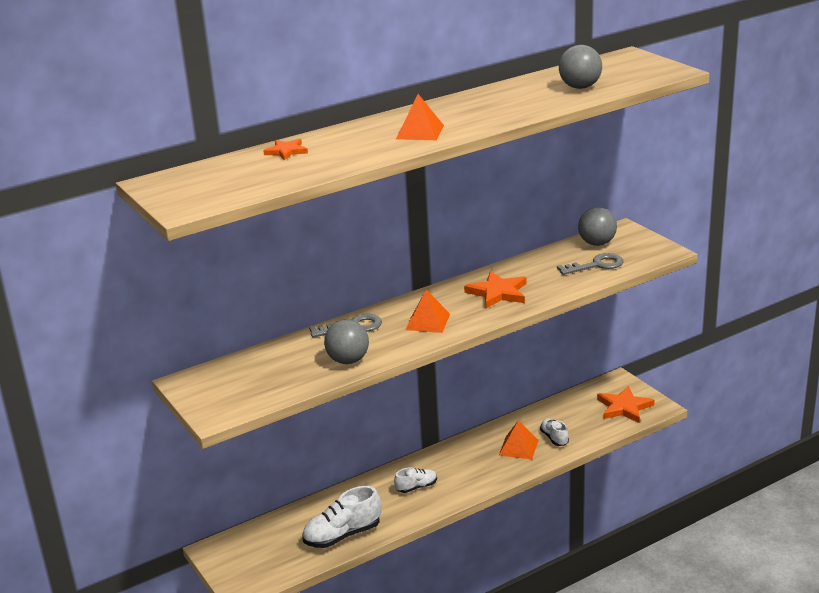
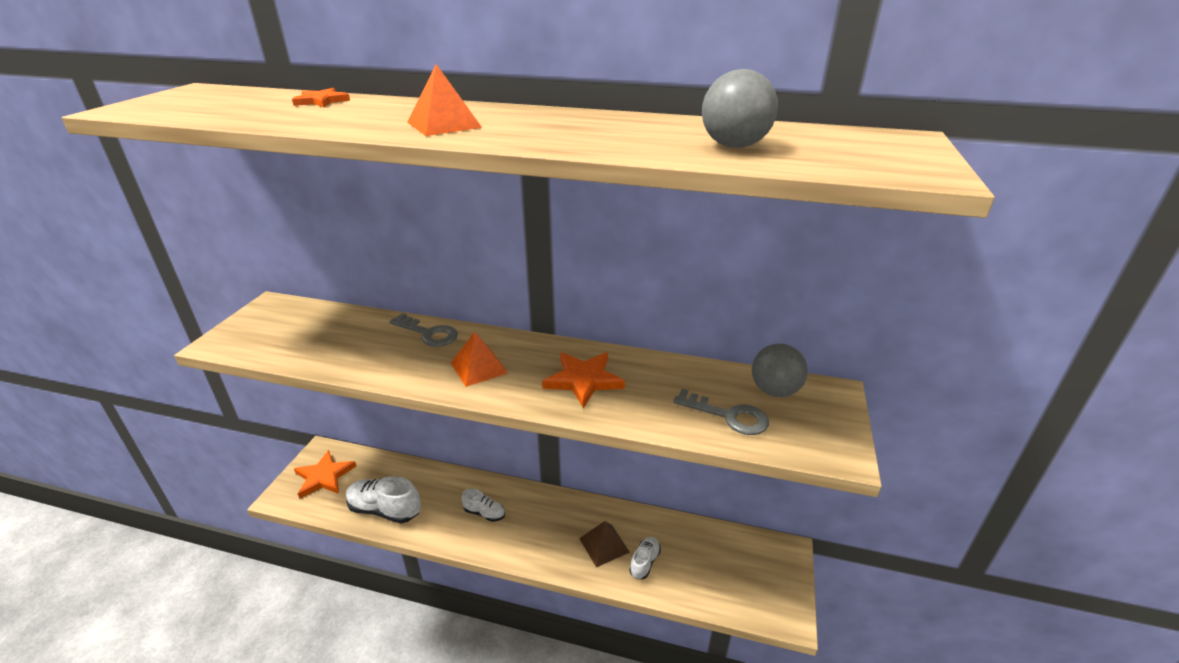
camera: 45 degrees right, 5 degrees up
(348, 360) = (363, 360): grey ball -> none
(518, 447) = (604, 545): orange pyramid -> brown pyramid
(624, 407) = (753, 586): orange star -> orange star (324, 476)

